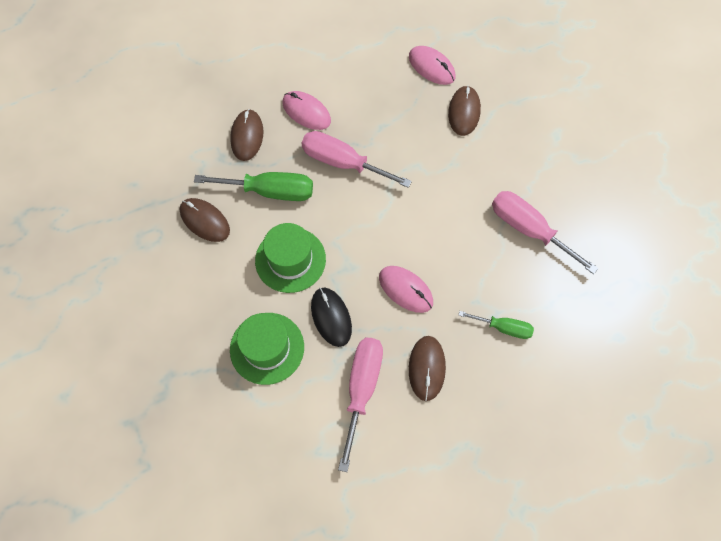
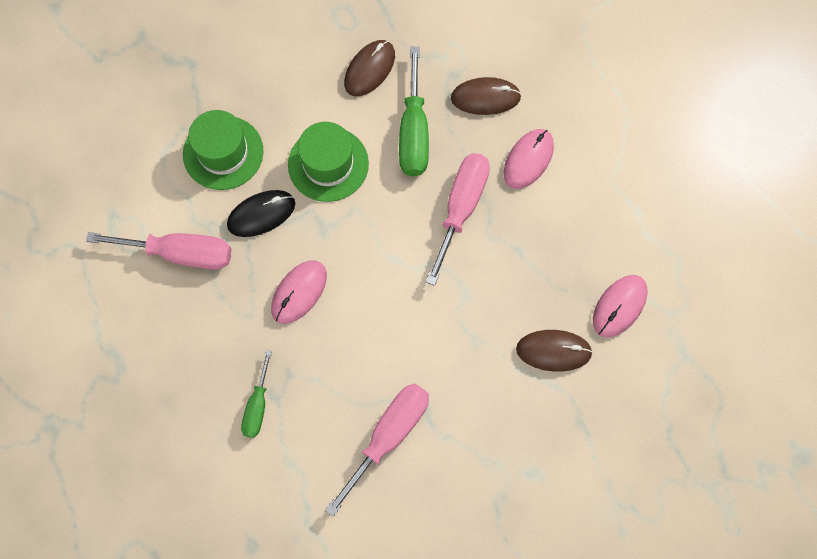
camera: 85 degrees right, 5 degrees up
(427, 368) = (206, 321): brown mouse -> none

